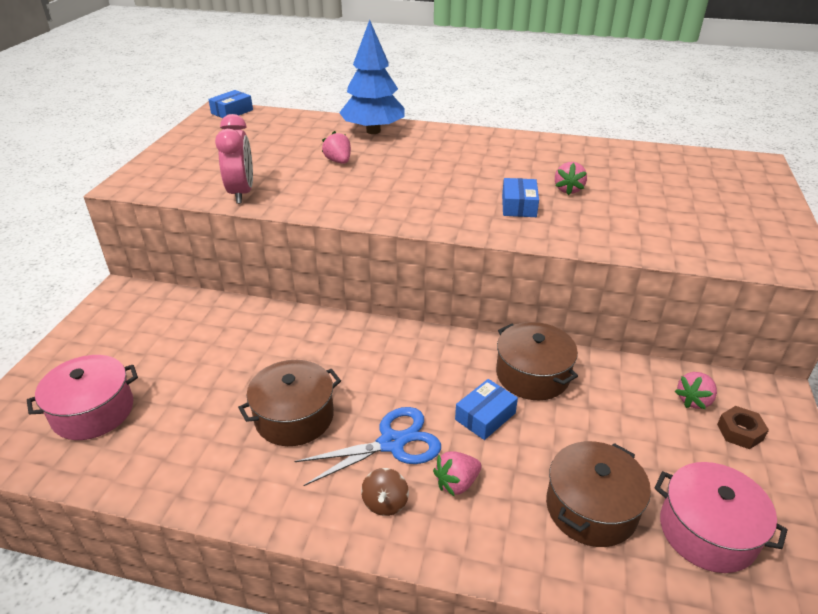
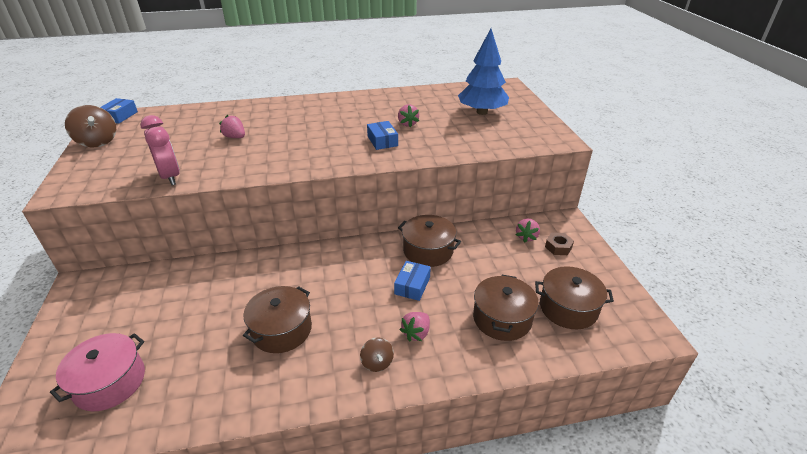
camera: 25 degrees left, 0 degrees up
(194, 136) = (97, 142): none -> brown spinning top
(373, 131) = (248, 110): blue tree -> blue tree (482, 112)
(392, 443) = (361, 323): blue scissors -> none
(707, 531) = (568, 308): pink pot -> brown pot

